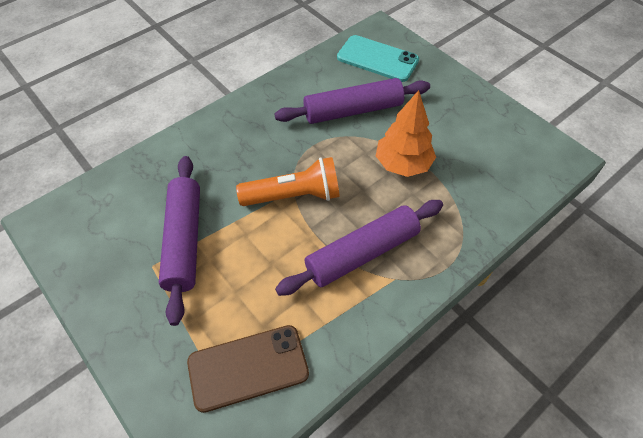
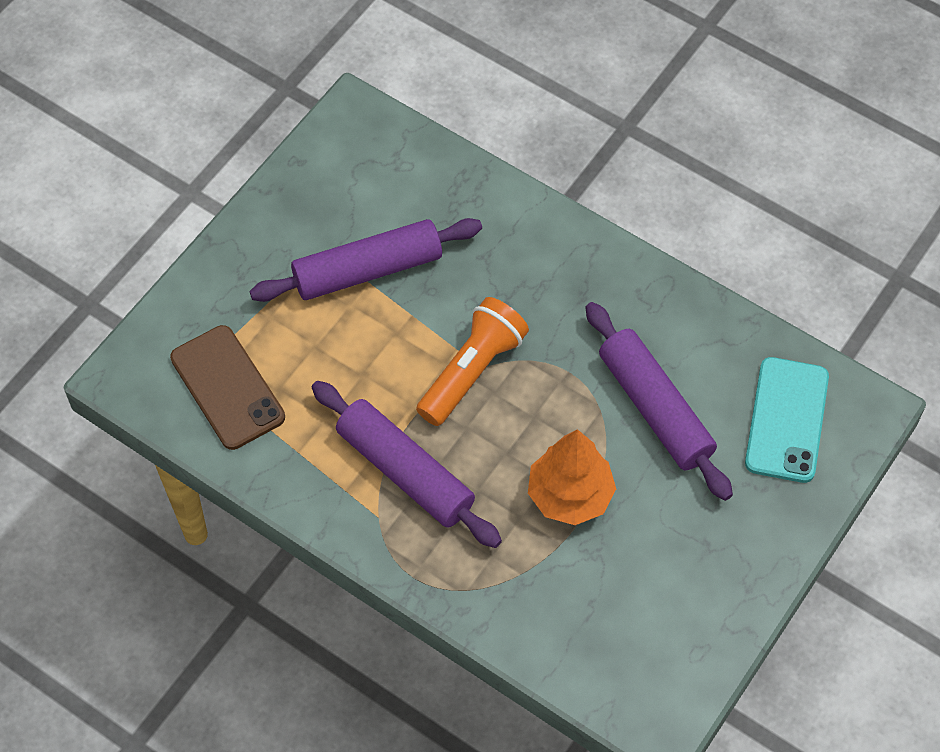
camera: 75 degrees right, 5 degrees up
(294, 195) = (472, 371): orange flashlight -> orange flashlight turned 120 degrees counterclockwise

